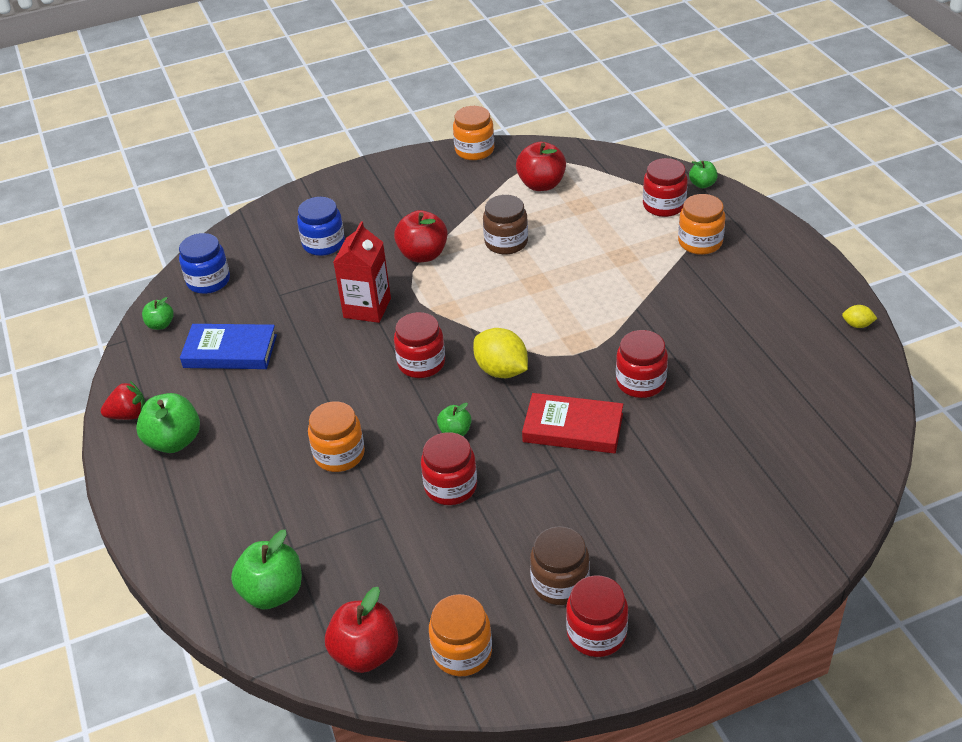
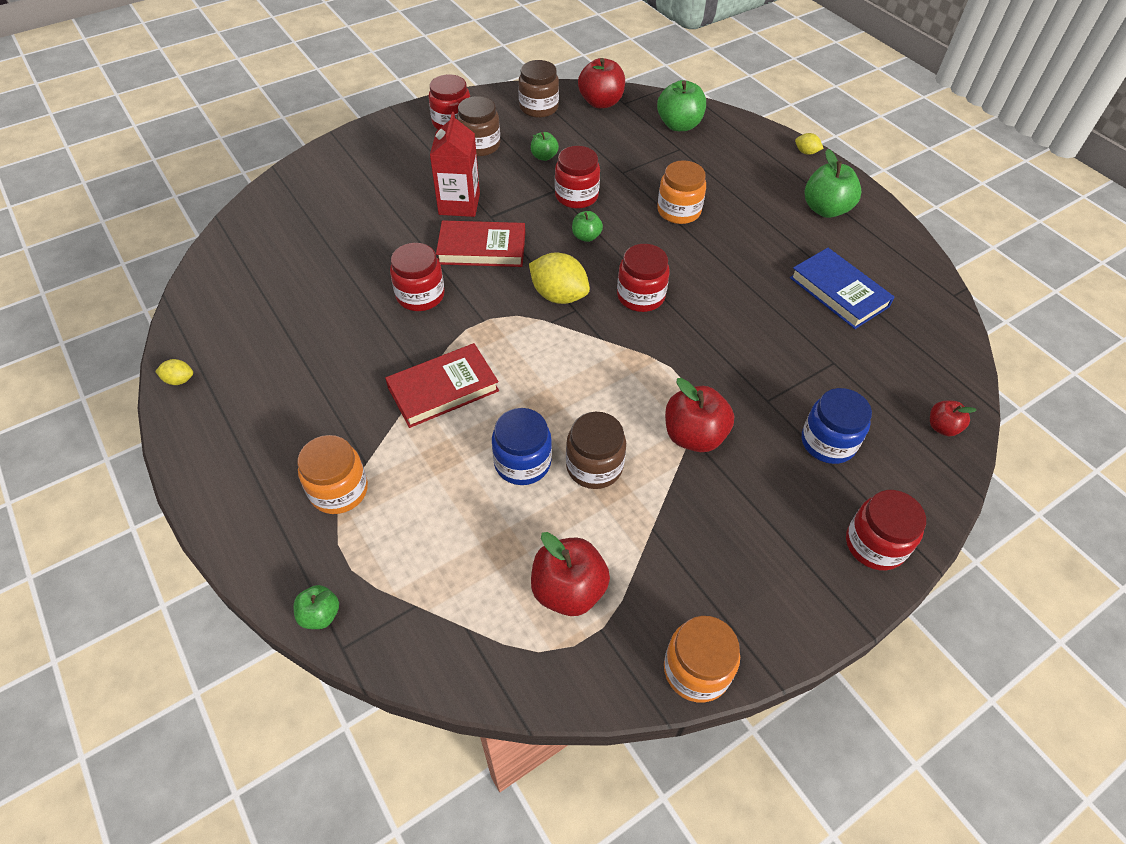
camera: 165 degrees right, 10 degrees up
(128, 415) = (884, 226): red strawberry -> none
(136, 525) = (806, 152): none -> yellow lemon
(160, 325) = (934, 314): green apple -> green apple (544, 156)
(208, 281) = (928, 373): blue jar -> blue jar (522, 463)
(230, 246) = (942, 427): none -> red apple
(230, 351) = (838, 292): blue book -> blue book turned 60 degrees clockwise
(367, 308) = (725, 354): red carton -> red carton (459, 204)
(462, 652) = (539, 107): orange jar -> brown jar
(619, 300) = (443, 389): none -> red book
(664, 205) = (383, 560): red jar -> red jar (875, 544)

